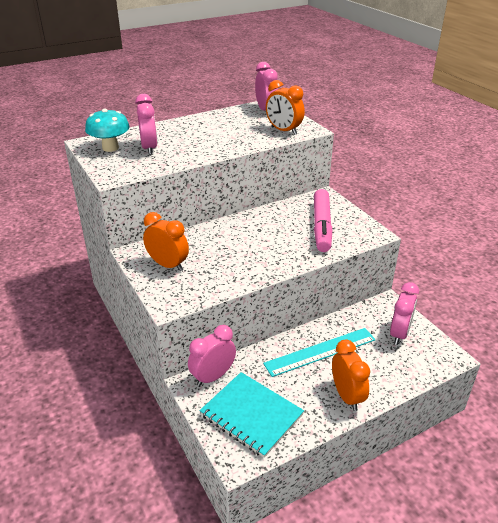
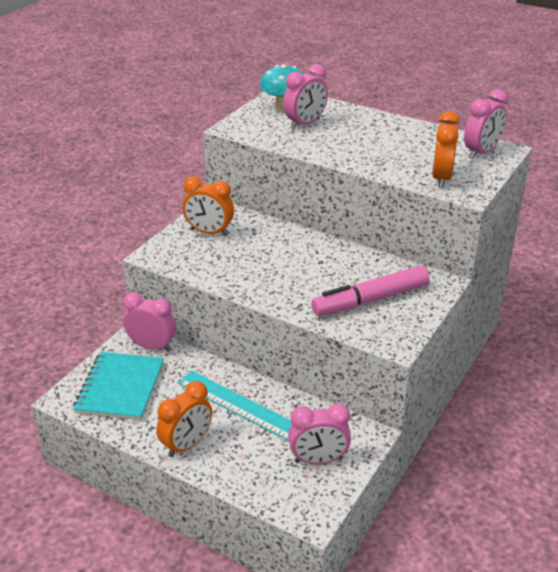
camera: 60 degrees right, 0 degrees up
(168, 265) = (209, 232): orange clock -> orange clock turned 105 degrees clockwise

